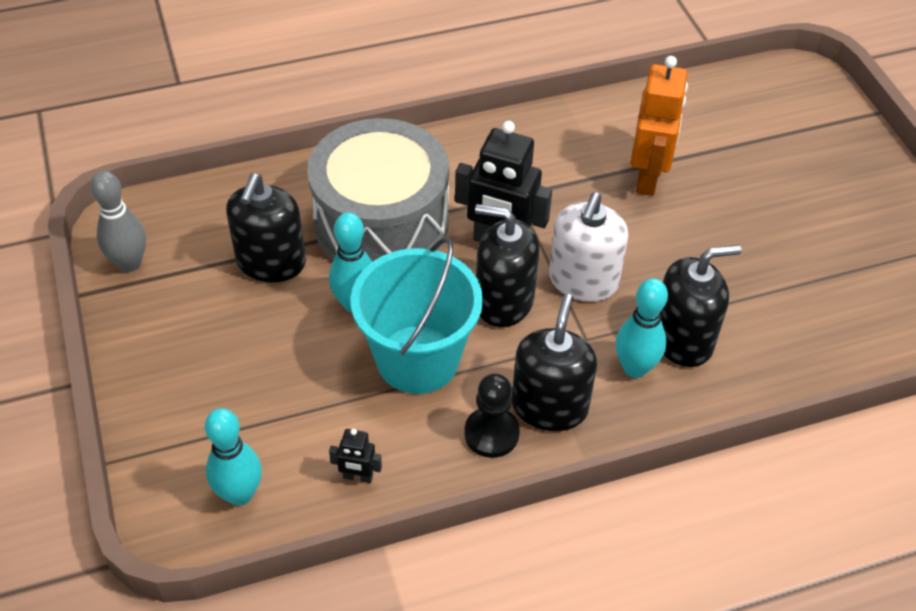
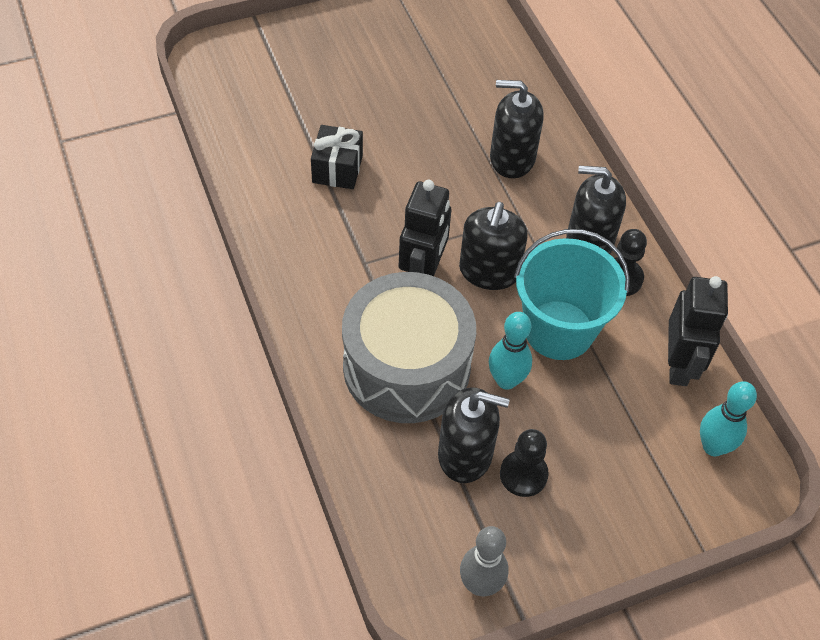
camera: 95 degrees left, 5 degrees up
(239, 308) = (523, 474): none -> black pawn
(358, 477) = (679, 365): black robot -> black robot, size x2.15
(583, 280) = (460, 217): white soap dispenser -> none
(635, 368) = (544, 188): turquoise bowling pin -> none
(648, 177) = (337, 169): orange robot -> black gift
(682, 339) = (512, 158): black soap dispenser -> black soap dispenser turned 60 degrees counterclockwise

